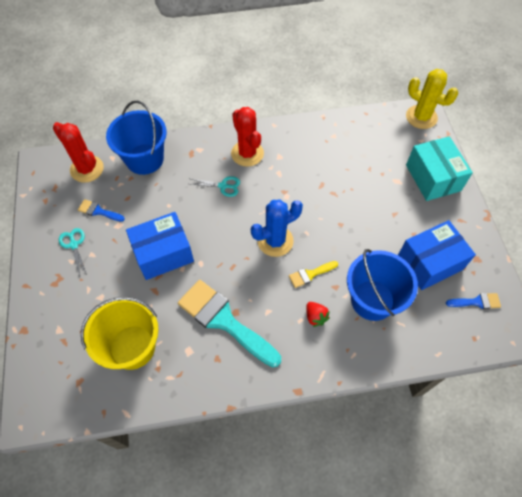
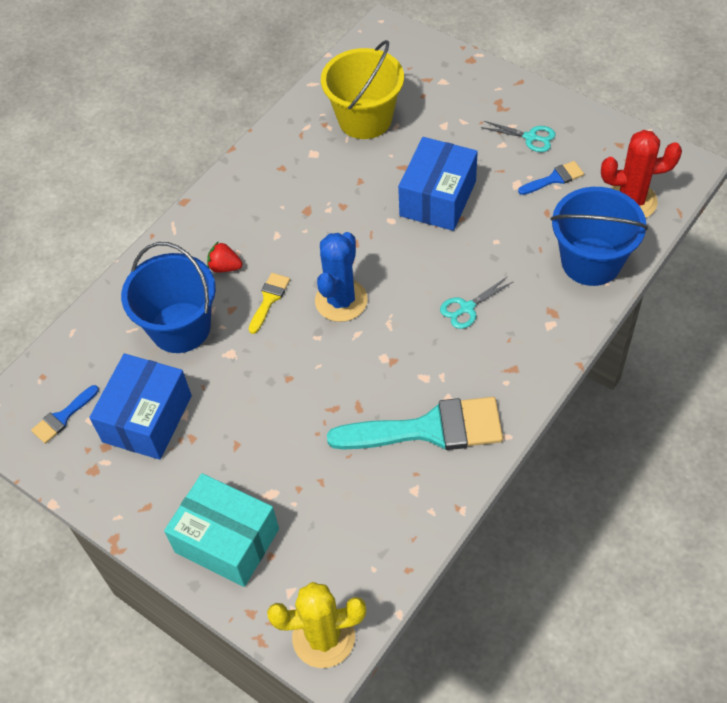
camera: 140 degrees right, 5 degrees down
(224, 320) = (309, 196): turquoise brush -> turquoise brush (429, 429)
(247, 153) = (490, 368): red cactus -> none

